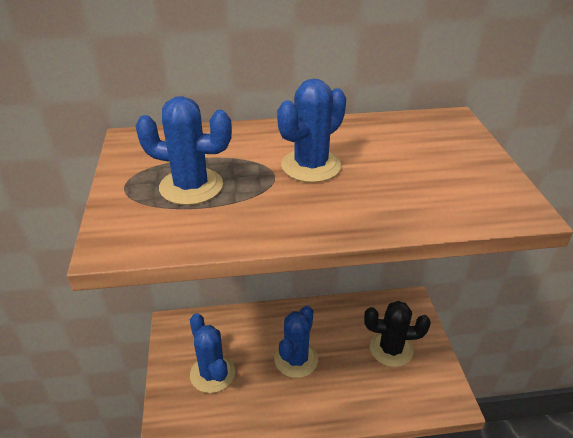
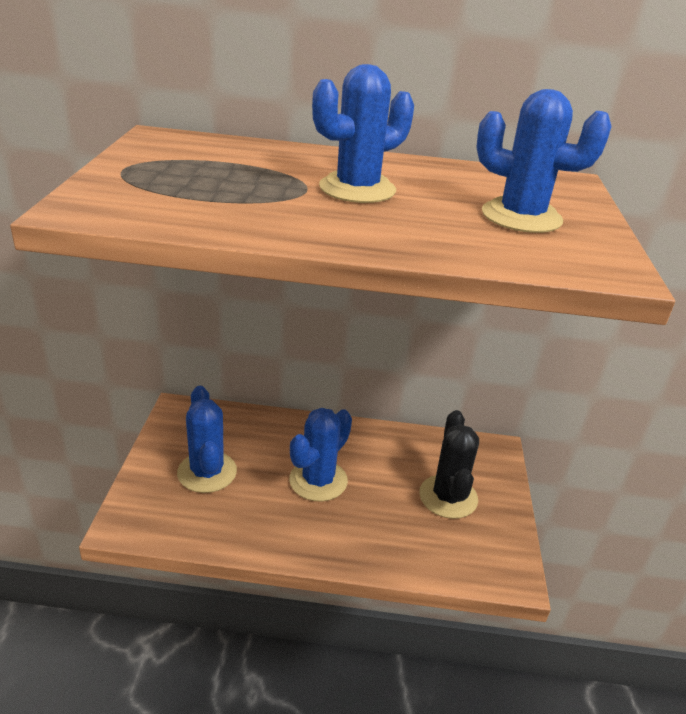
camera: 10 degrees right, 5 degrees down
(191, 186) = (200, 181): blue cactus -> blue cactus (521, 217)
(391, 349) = (448, 497): black cactus -> black cactus turned 75 degrees clockwise

